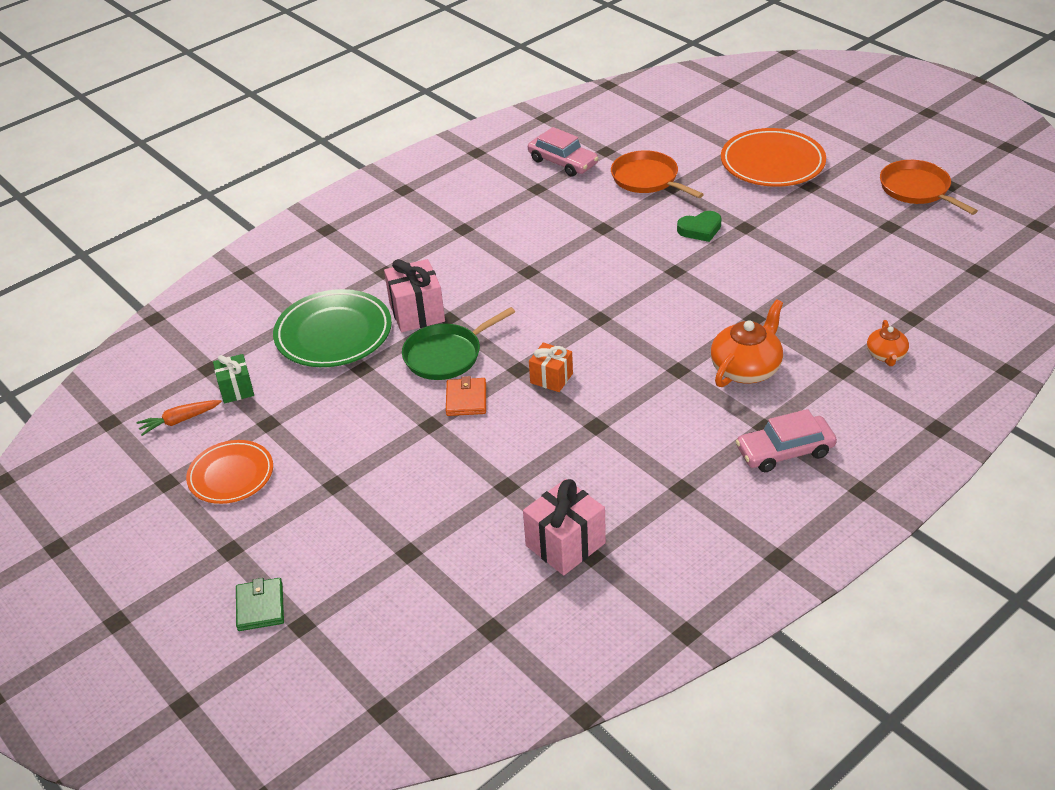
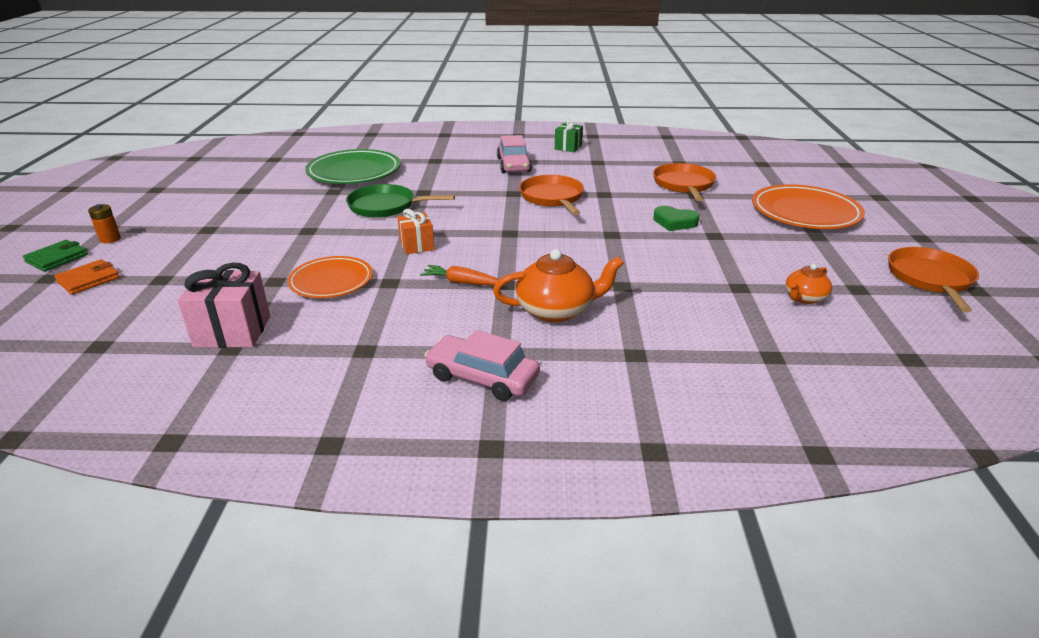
camera: 40 degrees right, 10 degrees down
(179, 421) = (216, 171): orange carrot -> orange carrot (461, 282)
(231, 475) = (182, 201): orange plate -> orange plate (331, 281)
(236, 389) = (264, 171): green gift -> green gift (568, 147)
(262, 557) = (110, 239): none -> orange battery
(417, 312) = (412, 182): pink gift -> none
(466, 399) = (350, 230): orange wallet -> orange wallet (88, 280)
(563, 162) = (639, 157): pink car -> pink car (513, 165)
(569, 257) = (552, 197): none -> orange pan
(886, 355) = (697, 367): orange teapot -> orange teapot (804, 298)

